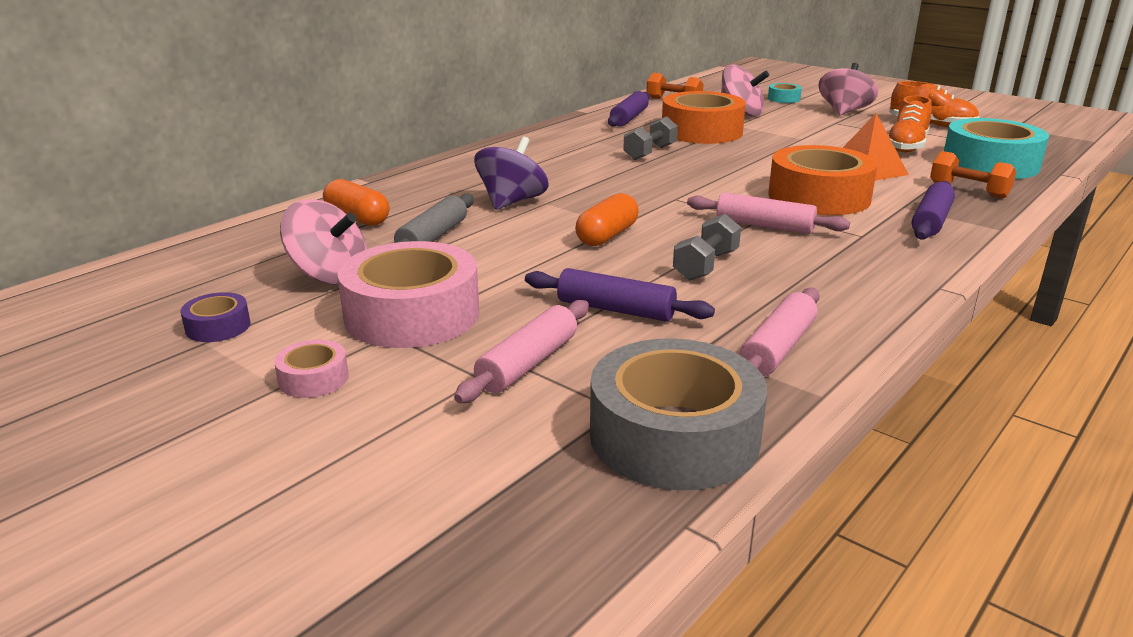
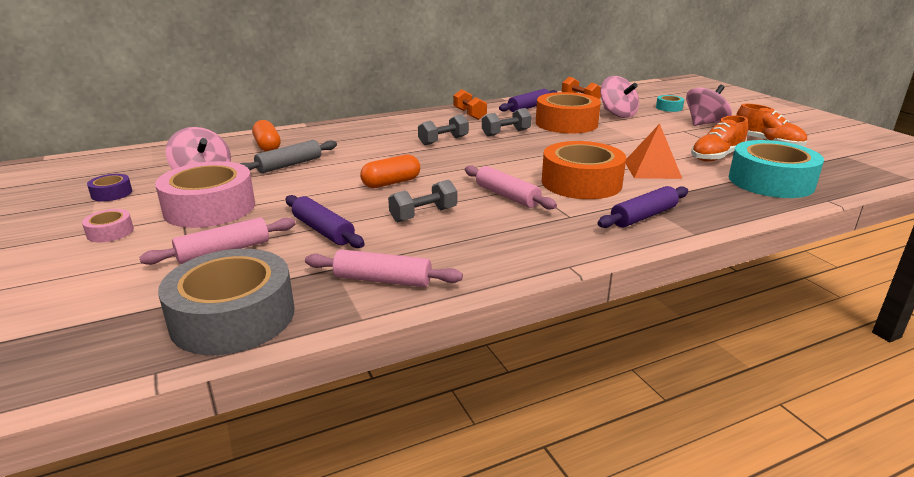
camera: 25 degrees right, 0 degrees up
(512, 202) = (367, 151): purple spinning top -> none
(589, 174) = (443, 141): none -> grey dumbbell
(777, 348) = (383, 280): pink rolling pin -> pink rolling pin turned 45 degrees clockwise
(968, 191) = (715, 199): orange dumbbell -> orange dumbbell (469, 114)

